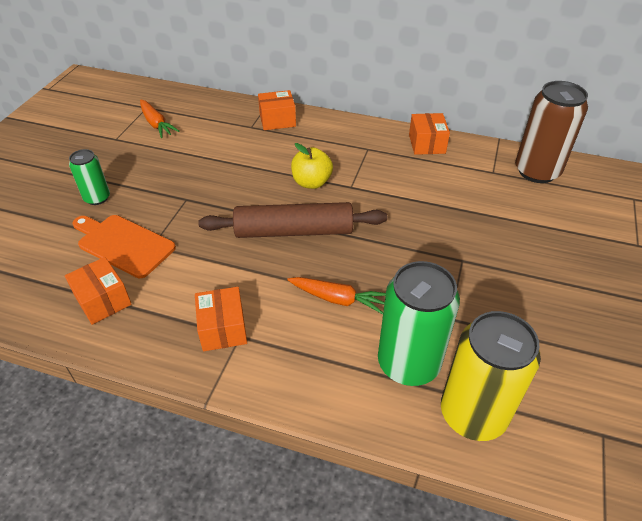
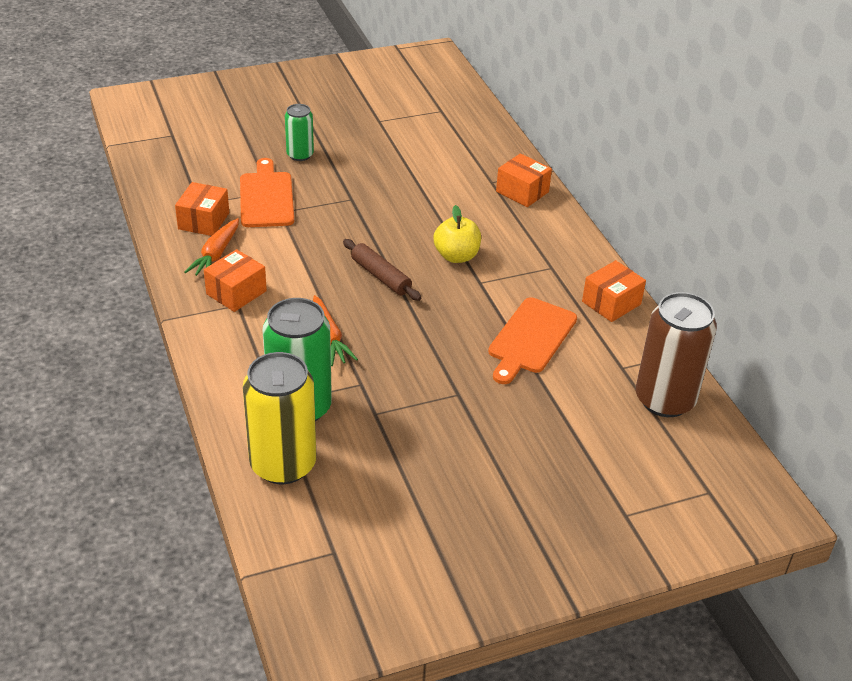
camera: 50 degrees right, 5 degrees down
(156, 124) = (425, 129): orange carrot -> orange carrot (216, 255)
(294, 231) = (381, 276): brown rolling pin -> brown rolling pin, size x0.59
(431, 195) = (530, 339): none -> orange cutting board

